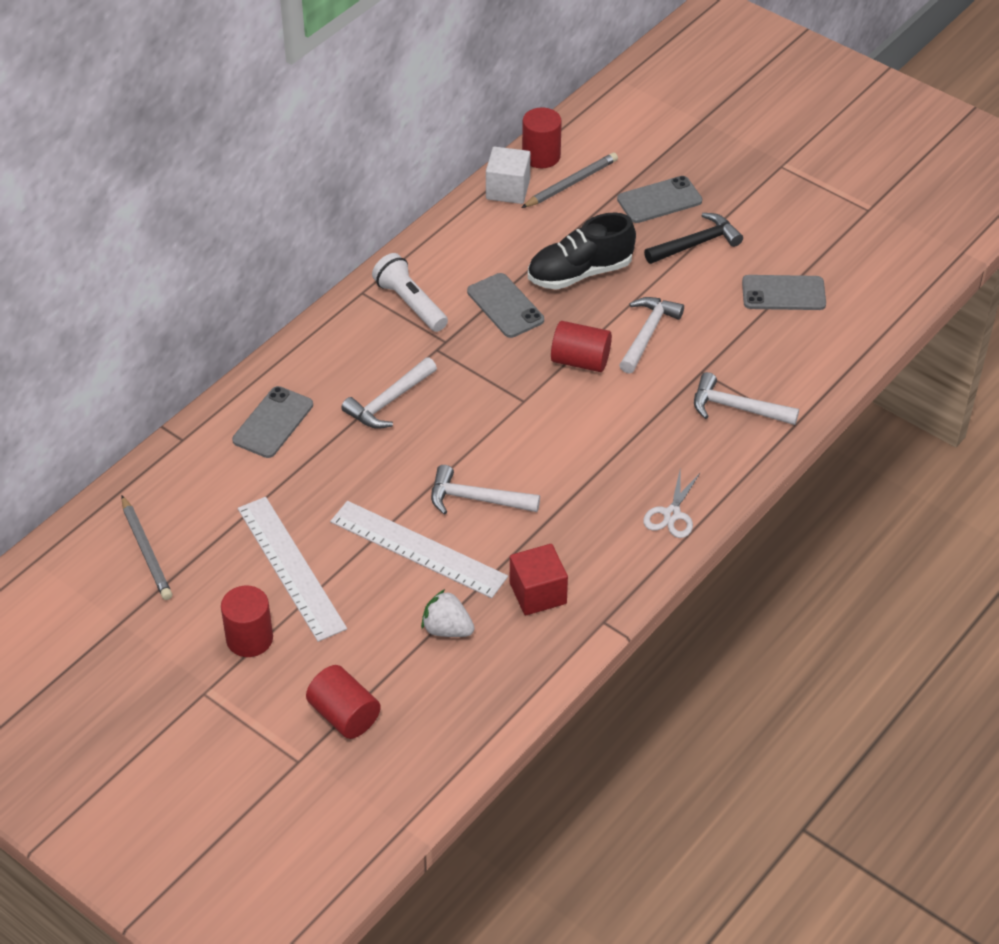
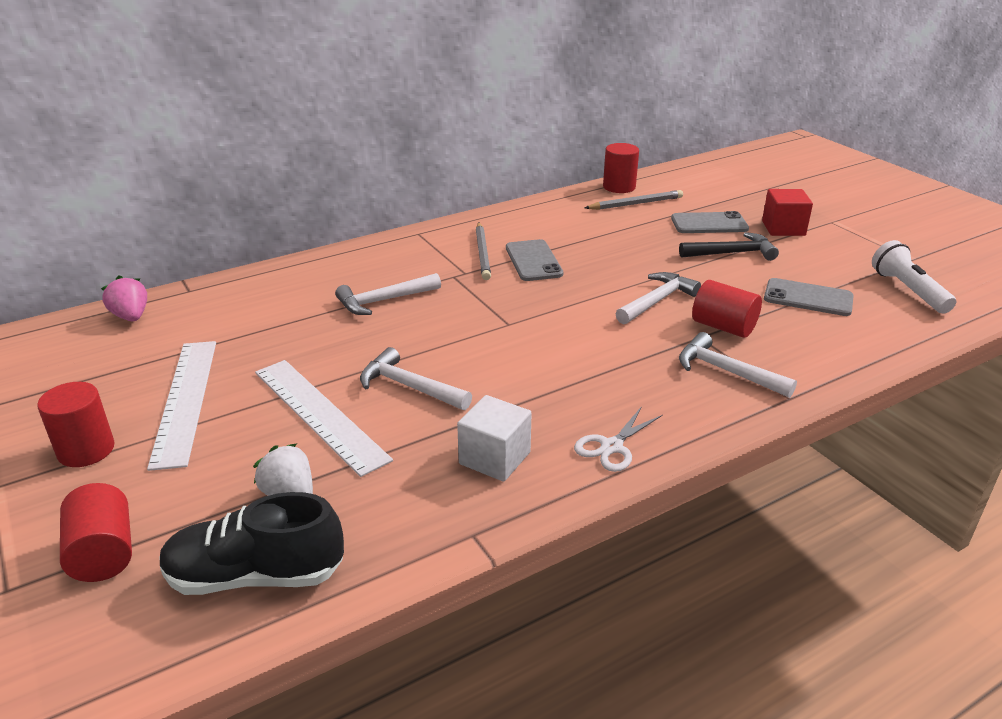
camera: 20 degrees right, 15 degrees down
(146, 551) = (75, 357): grey pencil -> grey pencil (482, 253)
(154, 488) = (131, 316): none -> pink strawberry
(273, 423) = (273, 295): grey phone -> none
(410, 303) = (452, 246): white flashlight -> white flashlight (908, 290)
(508, 189) = (580, 199): white cube -> white cube (494, 458)
(538, 593) = (414, 485): red cube -> red cube (783, 228)
(580, 273) = (613, 253): black shoe -> black shoe (255, 576)
(580, 361) = (580, 307): red cylinder -> red cylinder (723, 327)

